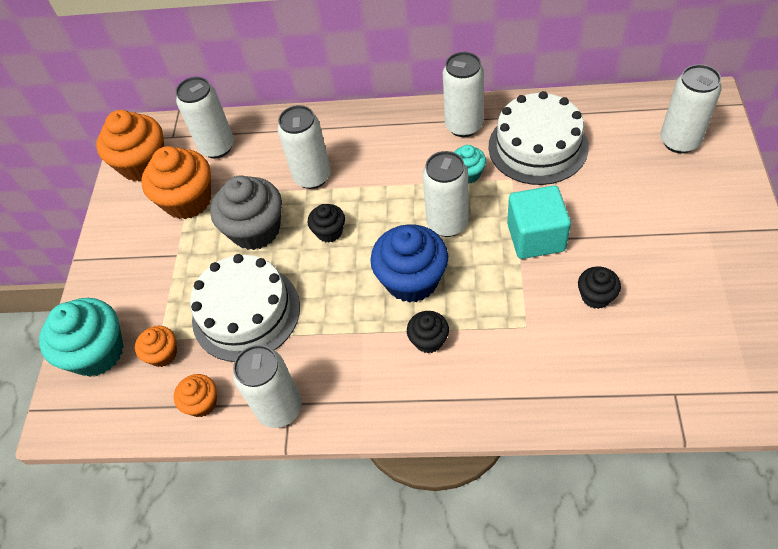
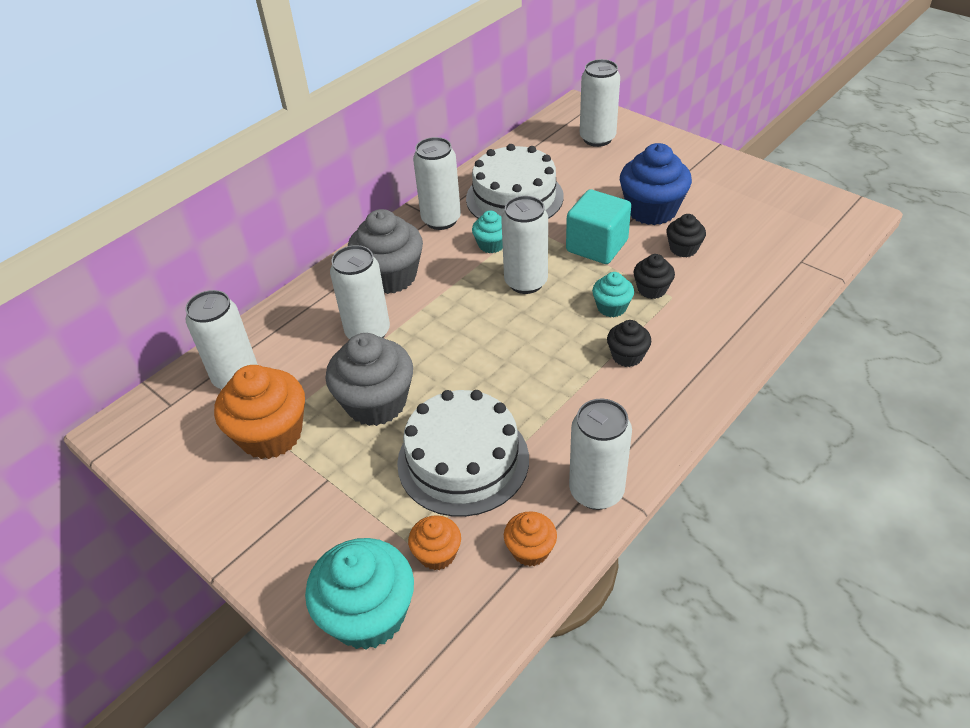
camera: 55 degrees left, 10 degrees down
(143, 164) = (170, 447): orange cupcake -> none
(329, 232) = (444, 354): black cupcake -> black cupcake (652, 289)
(376, 146) = (390, 276): none -> grey cupcake
(412, 280) = (557, 333): blue cupcake -> blue cupcake (651, 210)
(473, 295) = (611, 307): none -> turquoise cupcake

